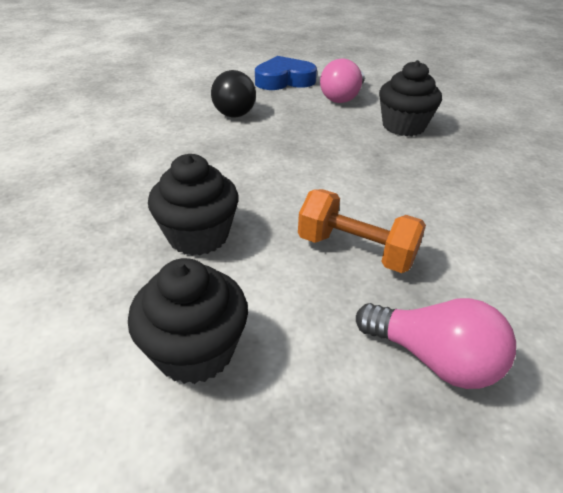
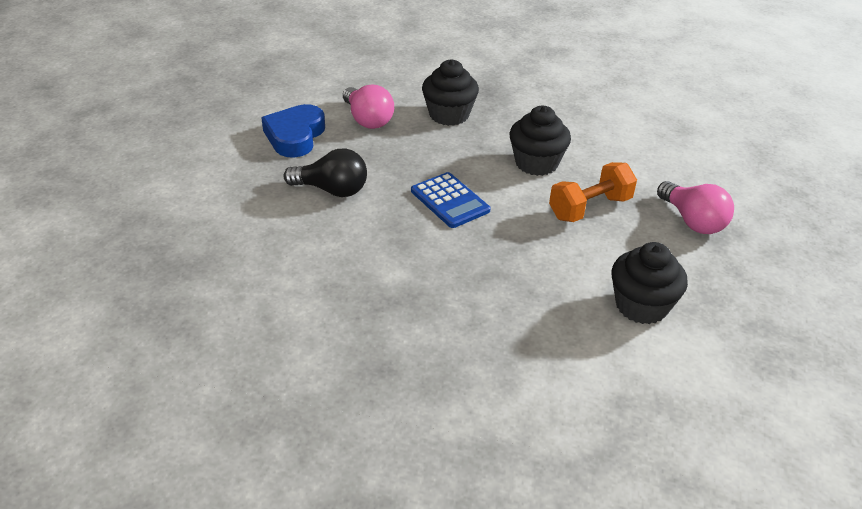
camera: 60 degrees left, 0 degrees up
(198, 236) = (526, 271): black cupcake -> black cupcake (536, 163)
(272, 162) = (450, 201): none -> blue calculator
(433, 358) = (692, 221): pink light bulb -> pink light bulb turned 90 degrees clockwise

